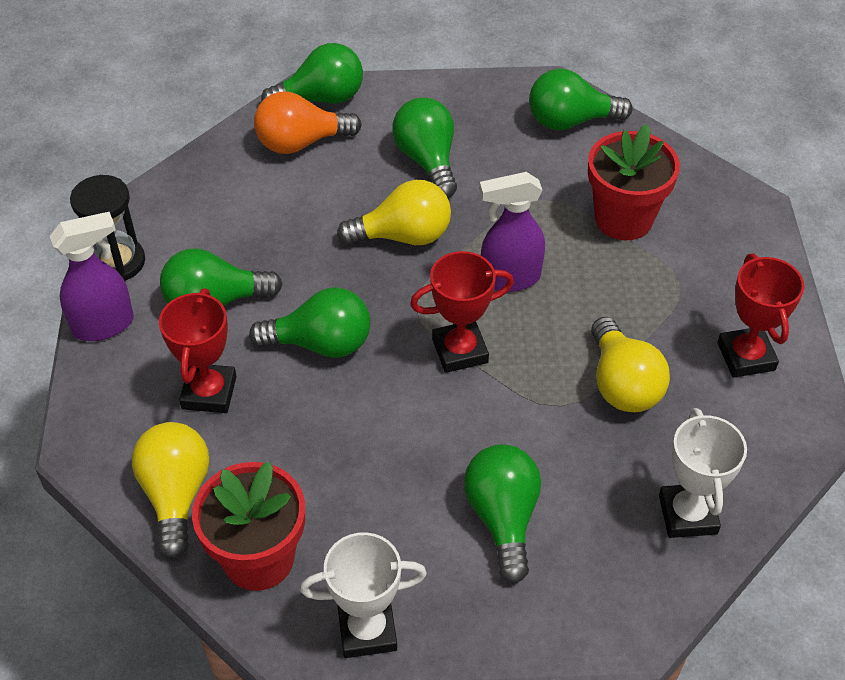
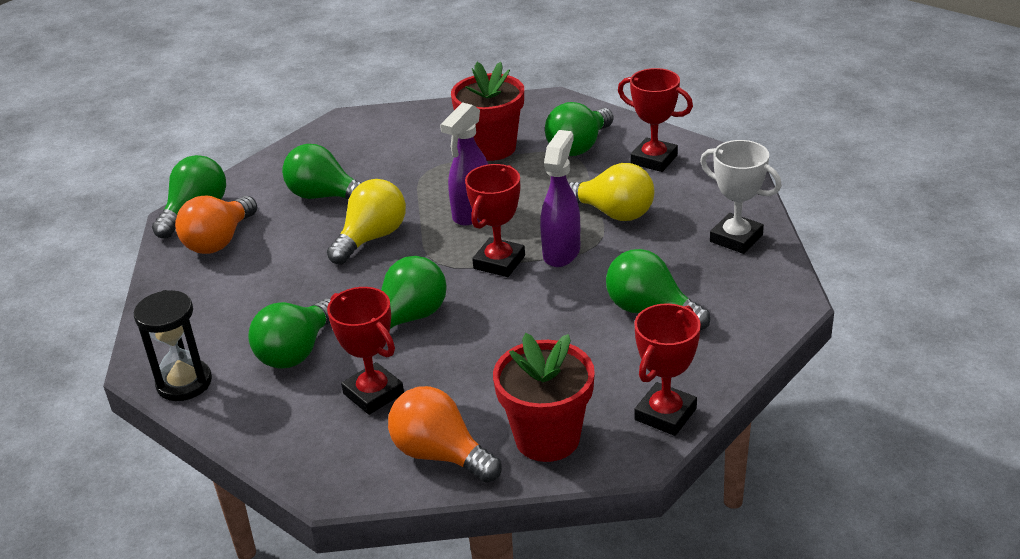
camera: 45 degrees left, 15 degrees down
(104, 325) = (233, 419): purple spray bottle -> purple spray bottle (561, 252)
(176, 495) = (440, 454): yellow light bulb -> orange light bulb
(367, 630) = (665, 414): white trophy -> red trophy
(570, 121) = (386, 127): green light bulb -> green light bulb (579, 146)

